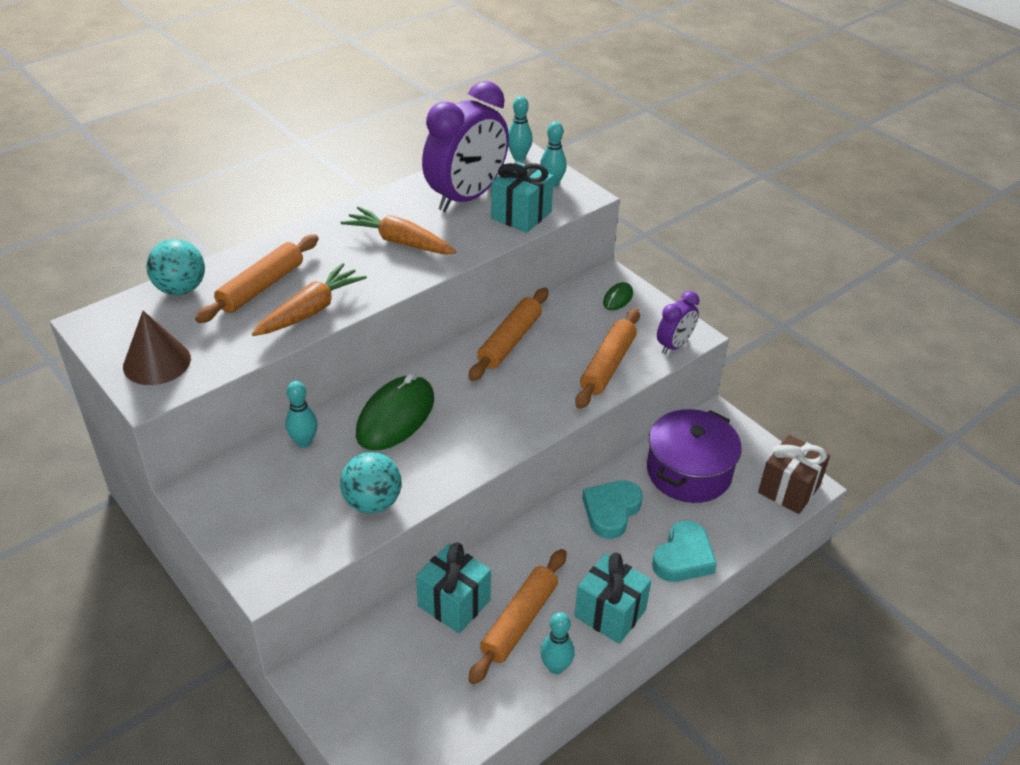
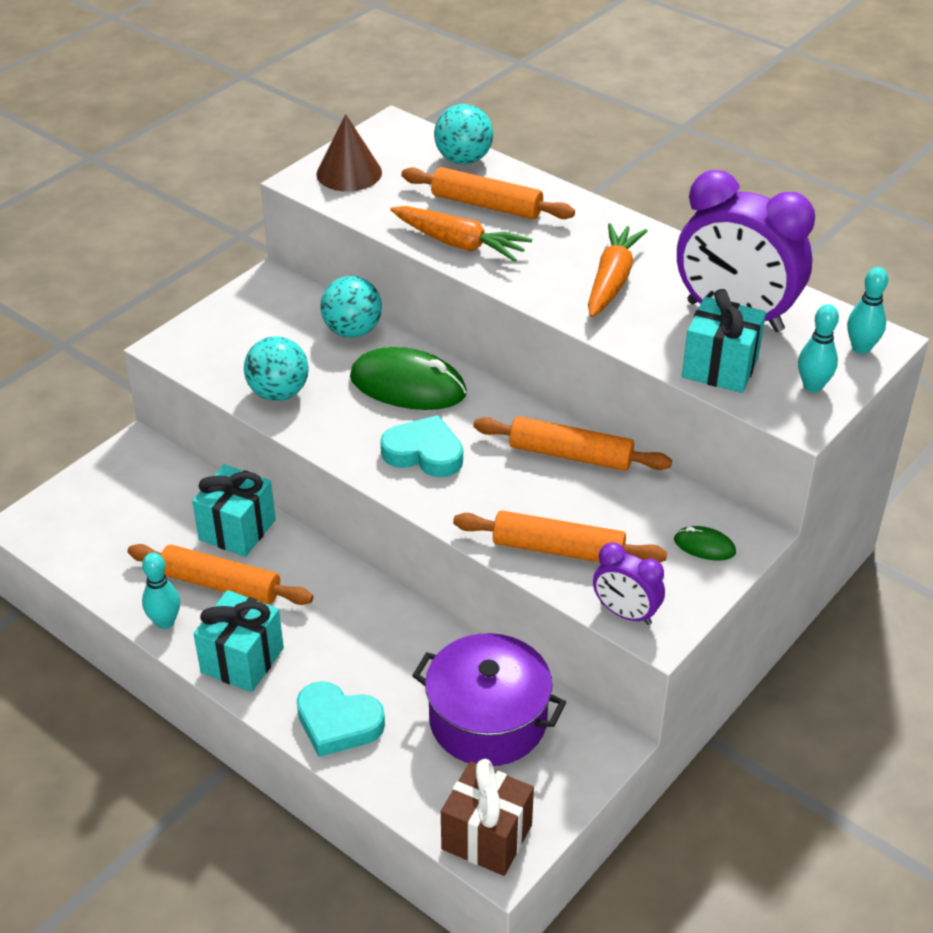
camera: 80 degrees right, 0 degrees up
(304, 442) = (352, 331): turquoise bowling pin -> turquoise ball
(611, 511) = (398, 646): turquoise heart -> turquoise heart (424, 453)

